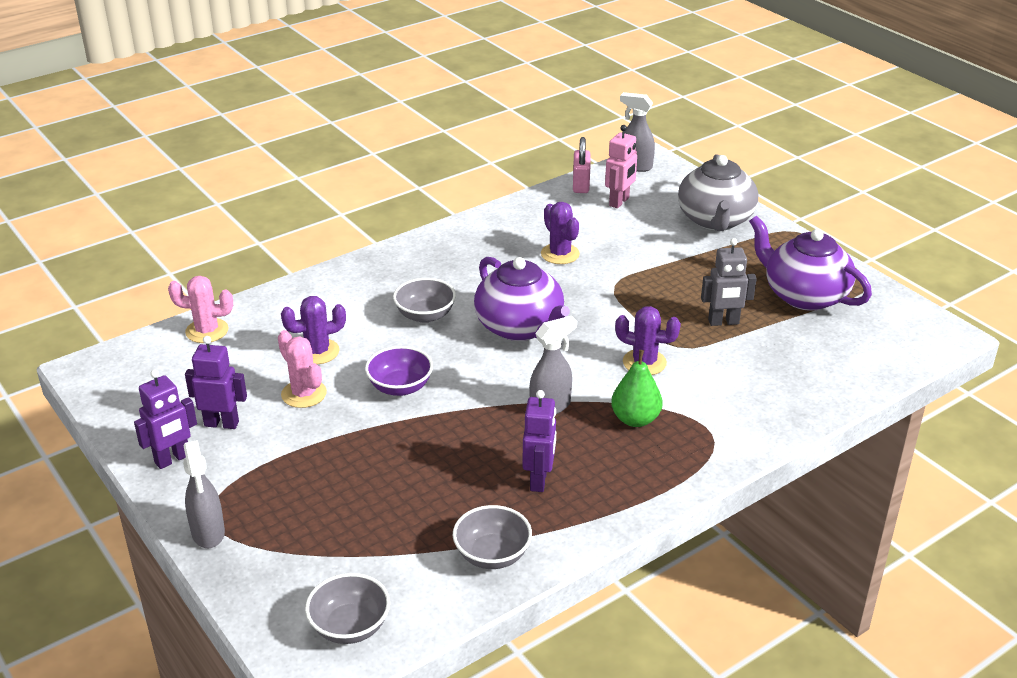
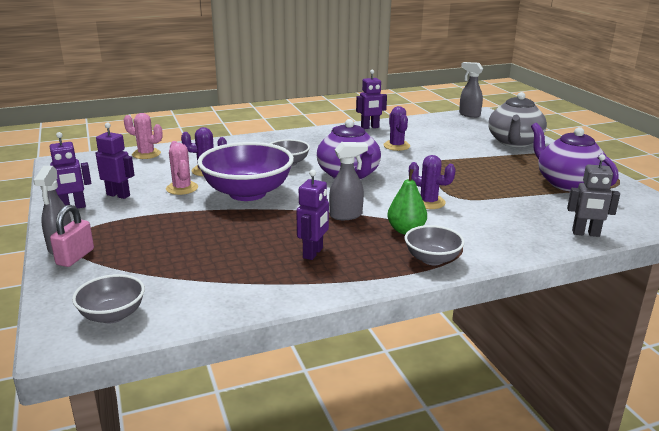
camera: 15 degrees right, 10 degrees down
(400, 387) = (247, 193): purple bowl -> purple bowl, size x1.94
(492, 555) = (250, 290): grey bowl -> grey bowl (432, 259)
(506, 217) = (370, 127): none -> purple robot
(581, 185) = (428, 119): pink padlock -> pink padlock (75, 257)
(619, 202) = (450, 128): pink robot -> none
(723, 322) = (499, 189): grey robot -> grey robot (585, 234)

